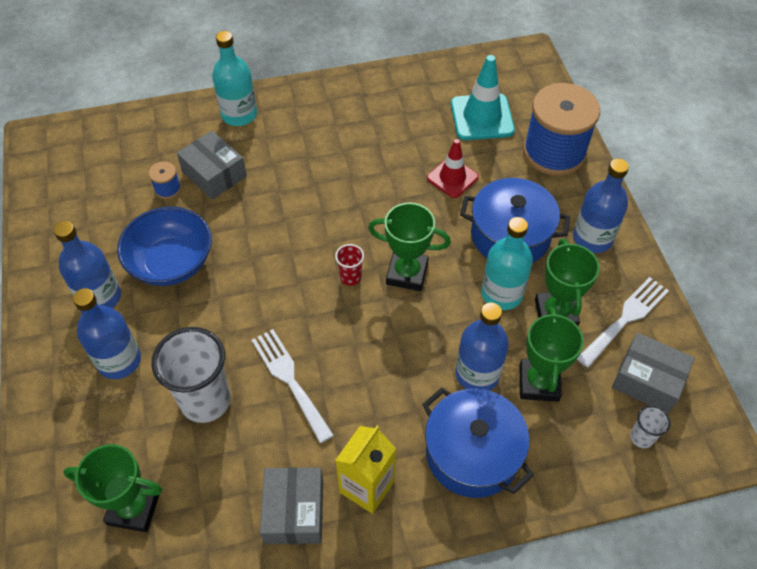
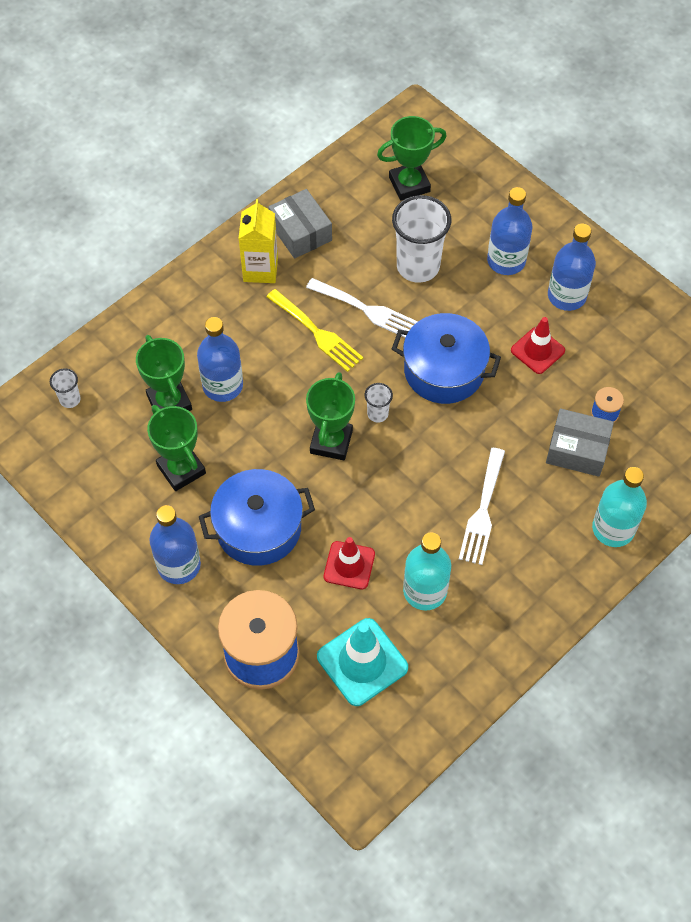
camera: 150 degrees right, 5 degrees up
(171, 262) = (537, 350): blue bowl -> red traffic cone
(350, 277) = (377, 414): red cup -> white cup
(354, 381) = (317, 333): none -> yellow fork
(407, 273) = (331, 442): green trophy -> green trophy turned 60 degrees counterclockwise
(472, 453) = (196, 326): blue pot -> blue pot (444, 370)
(501, 293) = (237, 465): turquoise bottle -> turquoise bottle (425, 591)
(625, 319) = (117, 495): white fork -> white fork (482, 511)
(648, 380) = (79, 448): grey box -> none

